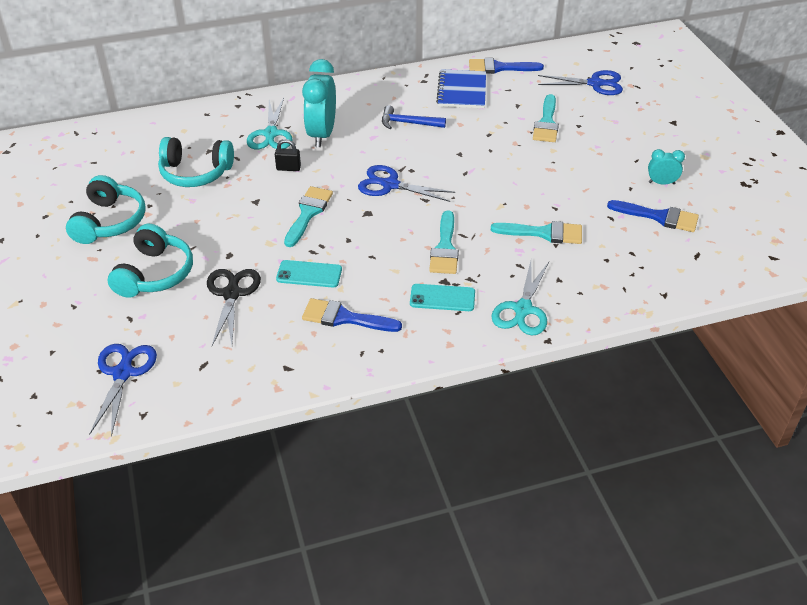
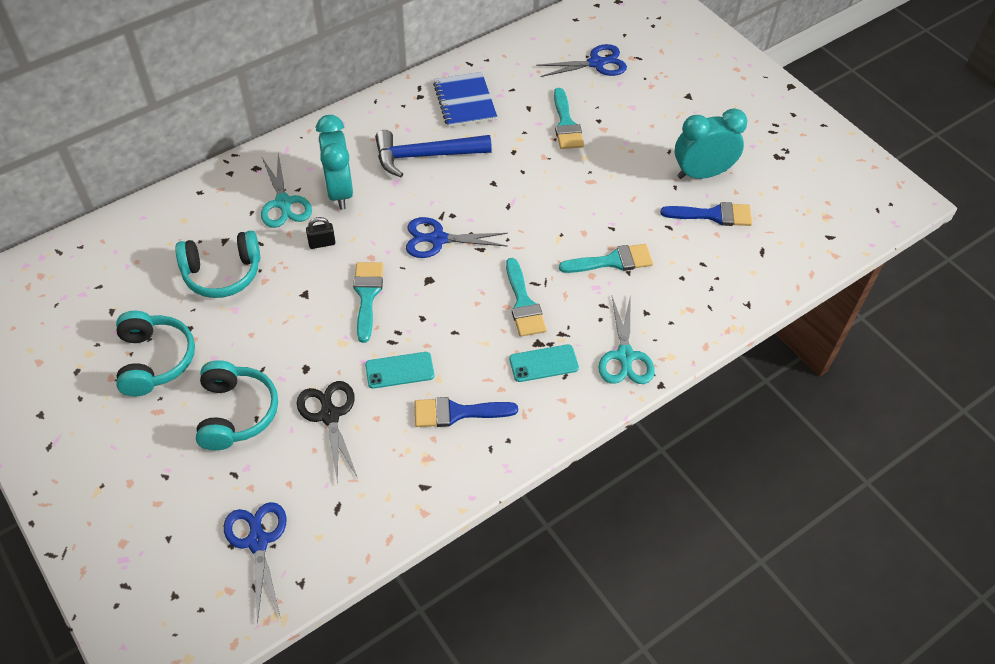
camera: 20 degrees left, 10 degrees up
(408, 123) = (425, 156): blue hammer -> blue hammer, size x1.63
(499, 68) = (492, 62): blue brush -> none
(661, 183) = (702, 173): turquoise clock -> turquoise clock, size x1.96

